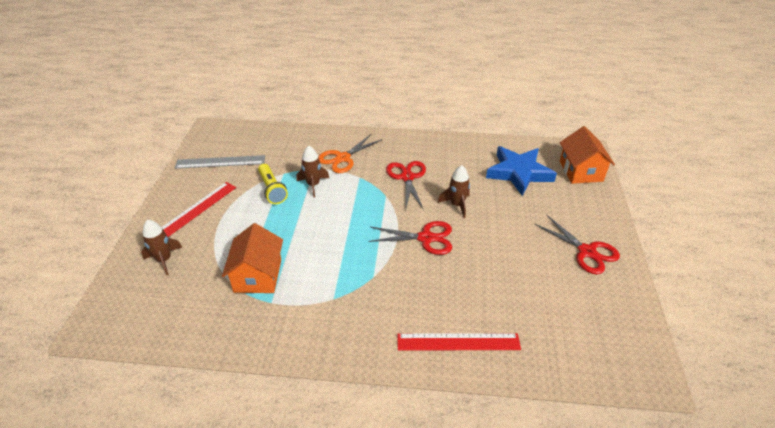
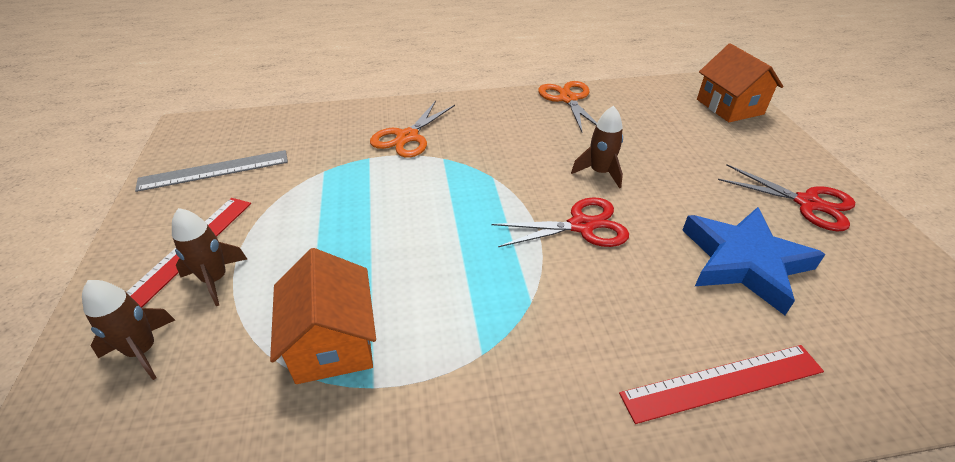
camera: 15 degrees left, 0 degrees up
(272, 189) = (313, 197): yellow flashlight -> none
(313, 185) = (377, 180): brown rocket -> brown rocket (215, 279)
(407, 177) = (512, 148): red scissors -> none
(464, 146) = (568, 99): none -> orange scissors
(518, 173) = (656, 120): blue star -> blue star (744, 262)

